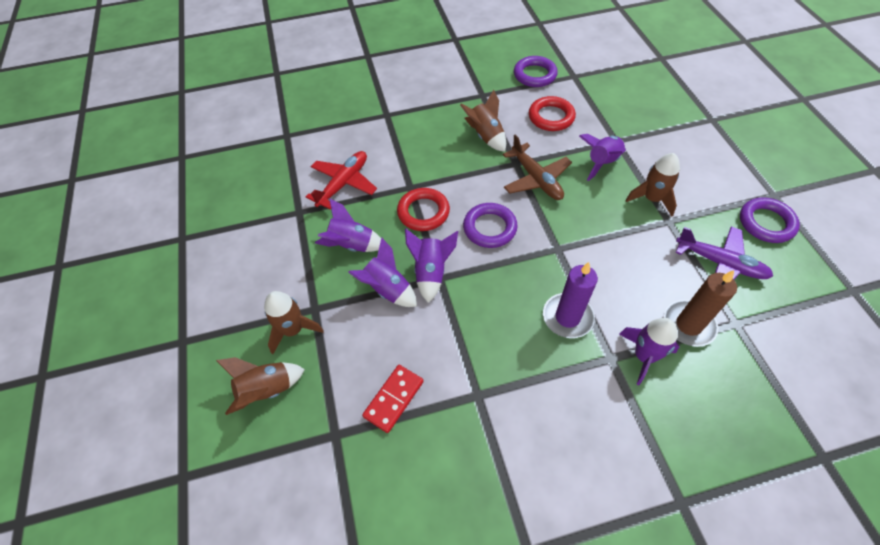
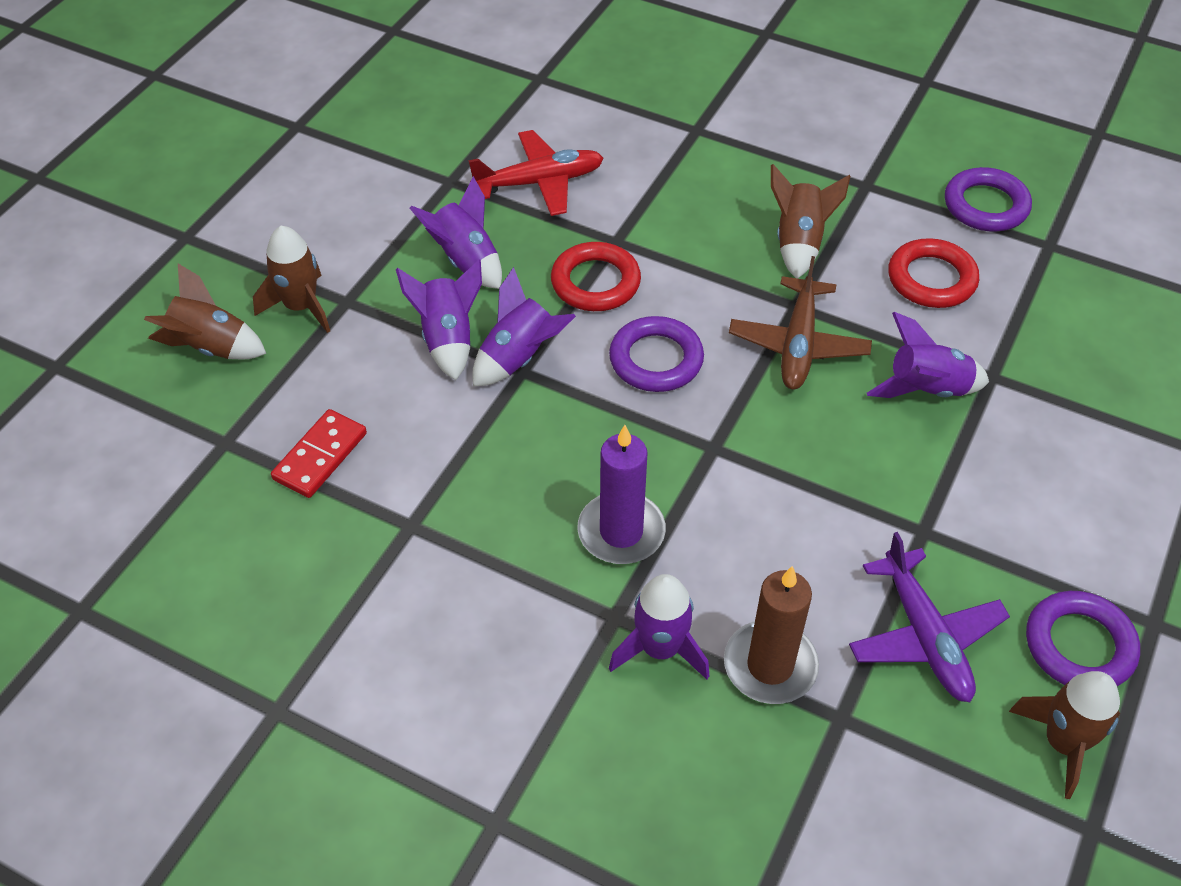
camera: 40 degrees right, 5 degrees down
(394, 399) = (320, 456): red domino -> red domino turned 45 degrees counterclockwise
(652, 199) = (937, 486): brown rocket -> brown rocket (1063, 743)

